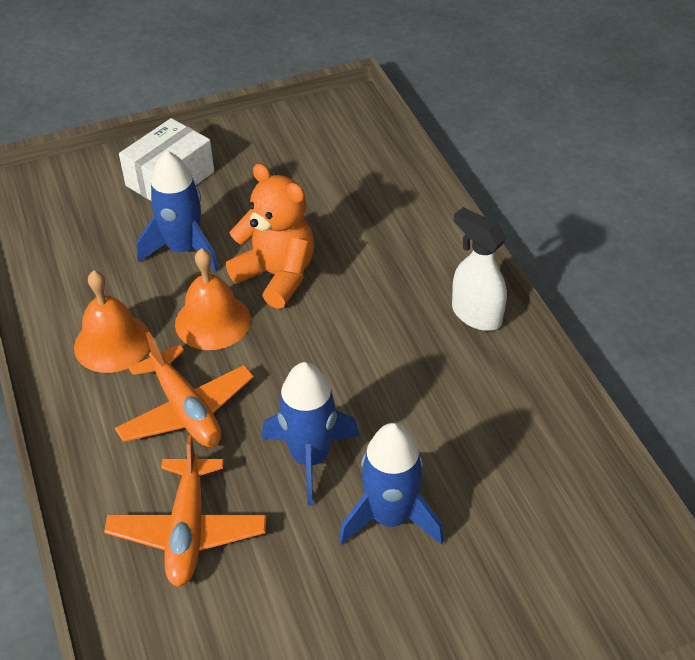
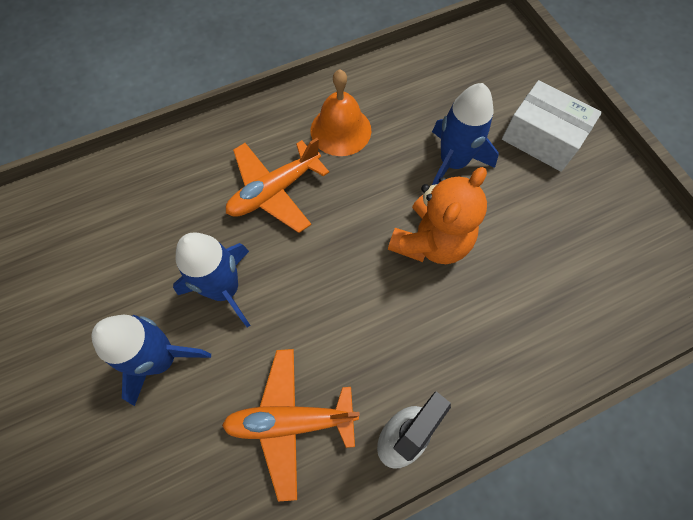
camera: 85 degrees right, 20 degrees up
(188, 530) = (162, 209): orange plane -> orange plane (290, 421)
(212, 321) = (370, 197): orange bell -> none

